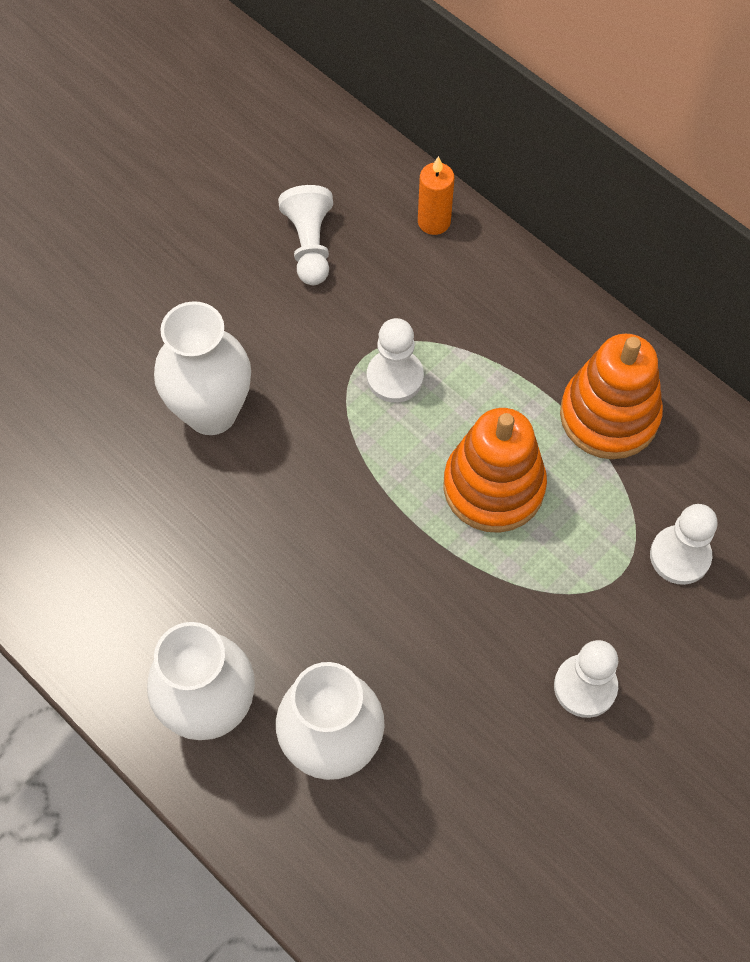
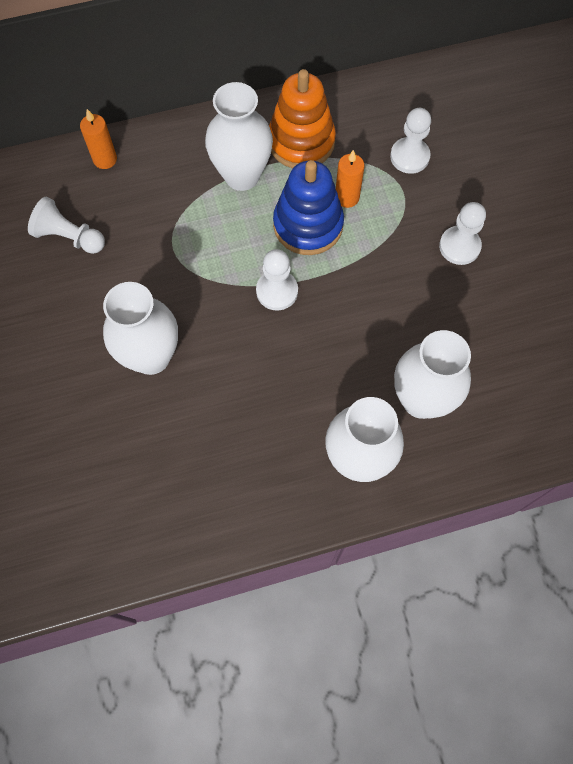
camera: 60 degrees left, 5 degrees up
(395, 377) = (199, 238): white pawn -> white pawn (277, 291)
(493, 487) = (308, 225): orange stacking toy -> blue stacking toy
(512, 376) = (242, 175): none -> white vase
(564, 511) = (347, 197): none -> orange candle

